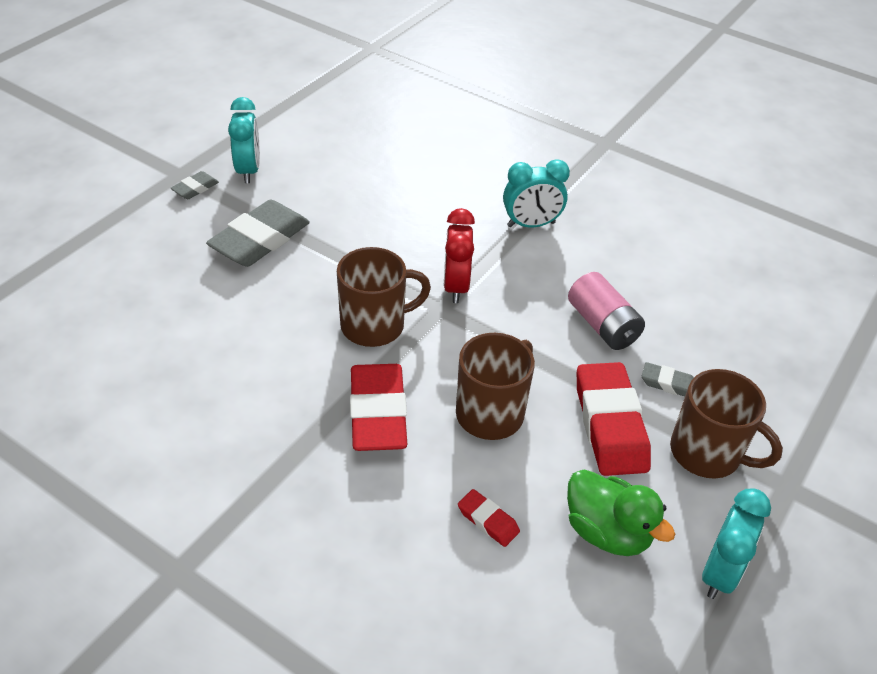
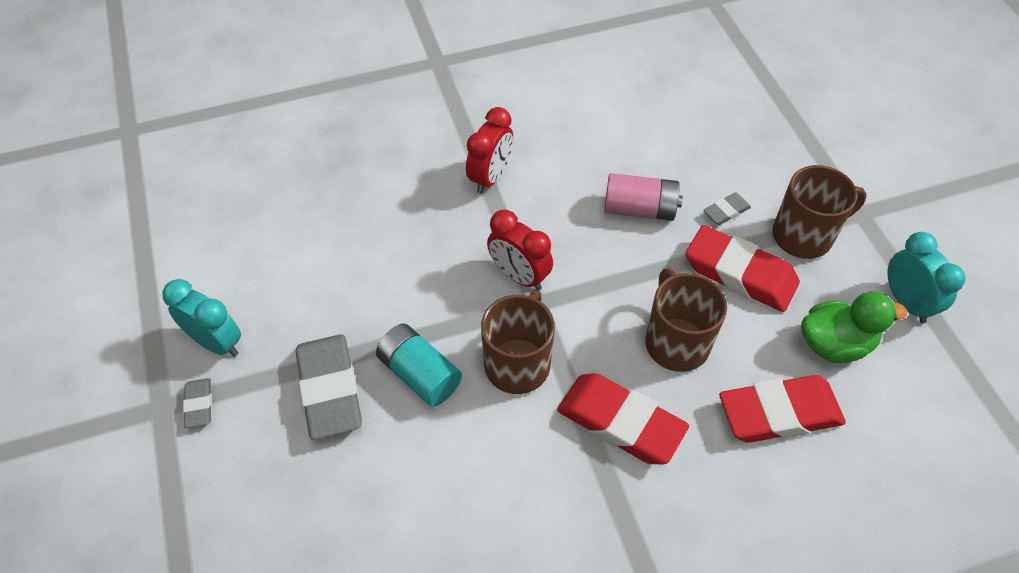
camera: 50 degrees left, 10 degrees up
(314, 277) = (419, 374): none -> turquoise battery
(488, 520) = (779, 413): red eraser -> red eraser, size x2.13
(531, 224) = (490, 177): turquoise clock -> red clock

